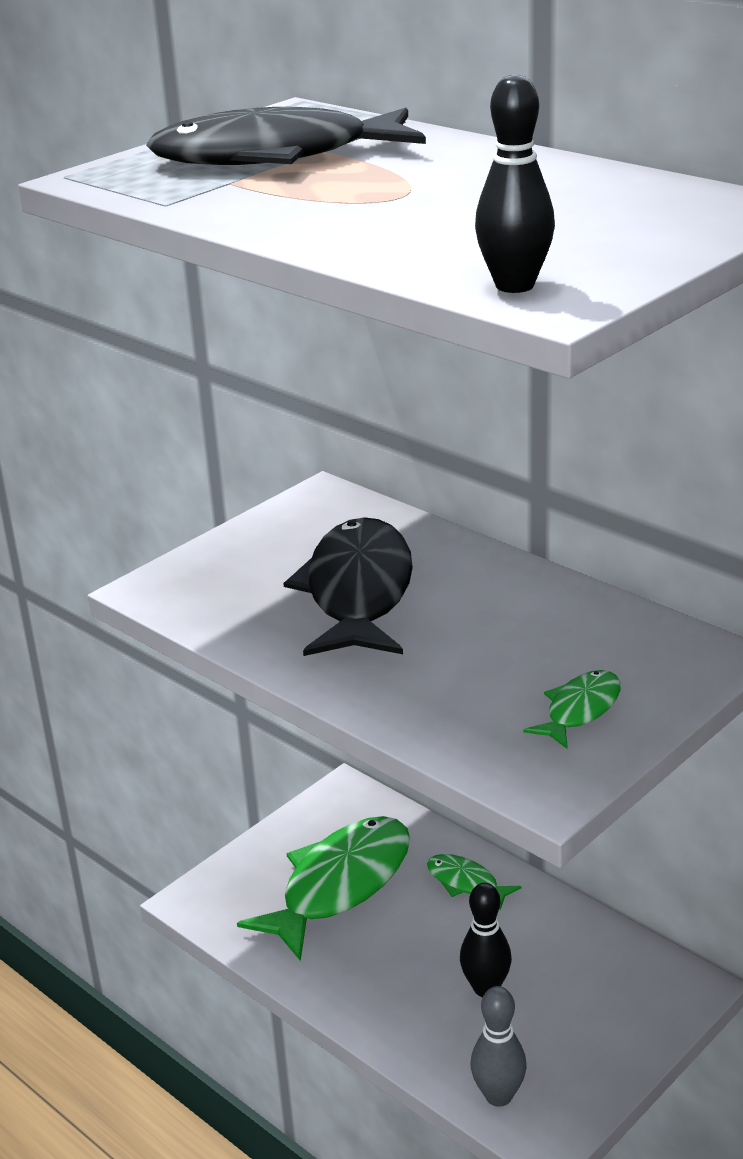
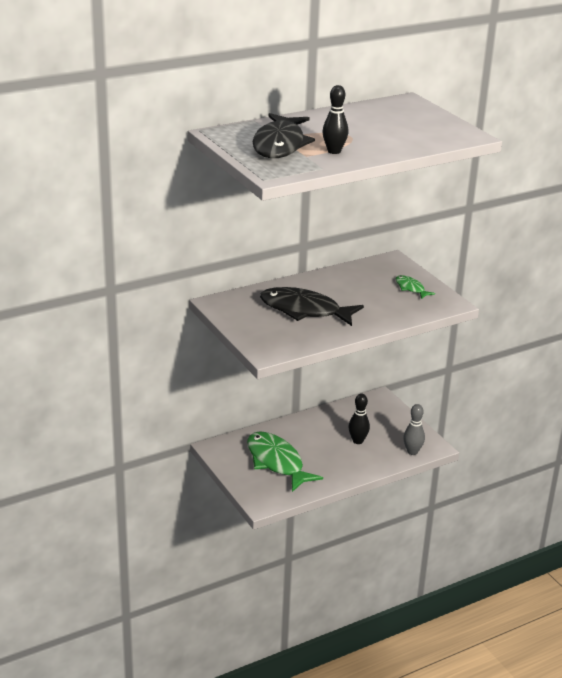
camera: 75 degrees left, 0 degrees up
(466, 882) = (295, 430): green fish -> none
(514, 286) = (454, 138): black bowling pin -> black bowling pin (334, 151)

